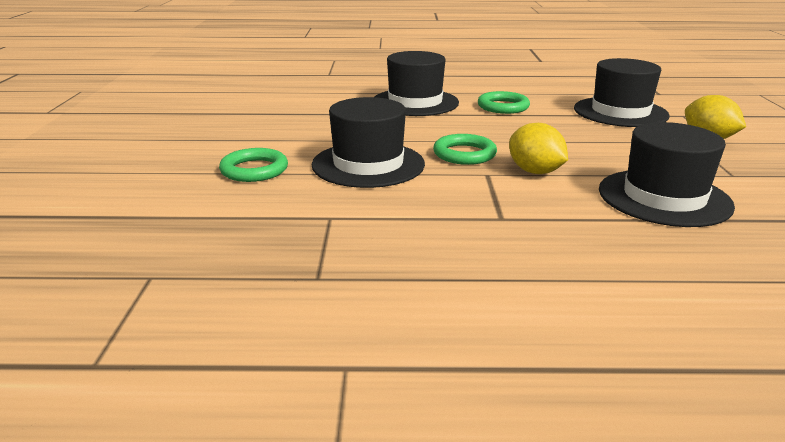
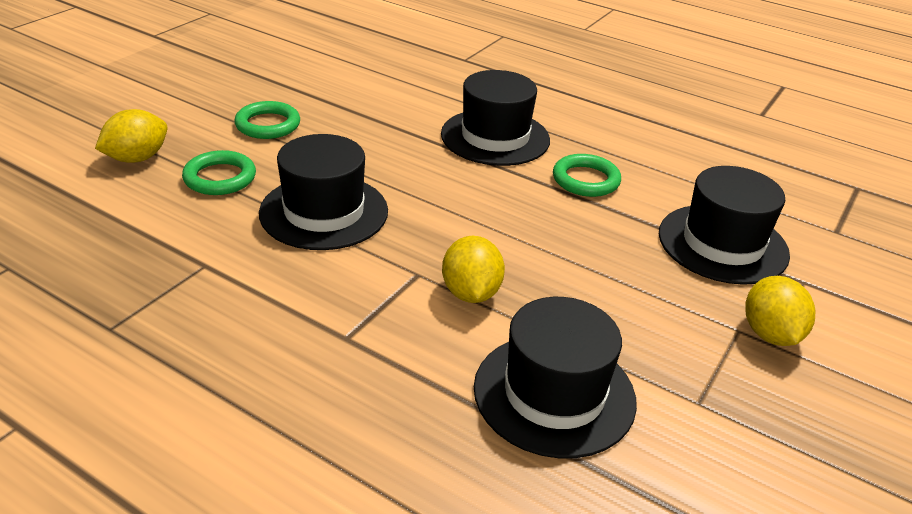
camera: 30 degrees right, 10 degrees up
(159, 179) = (137, 158): none -> yellow lemon
(464, 154) = (435, 236): green ring -> green ring (268, 125)

